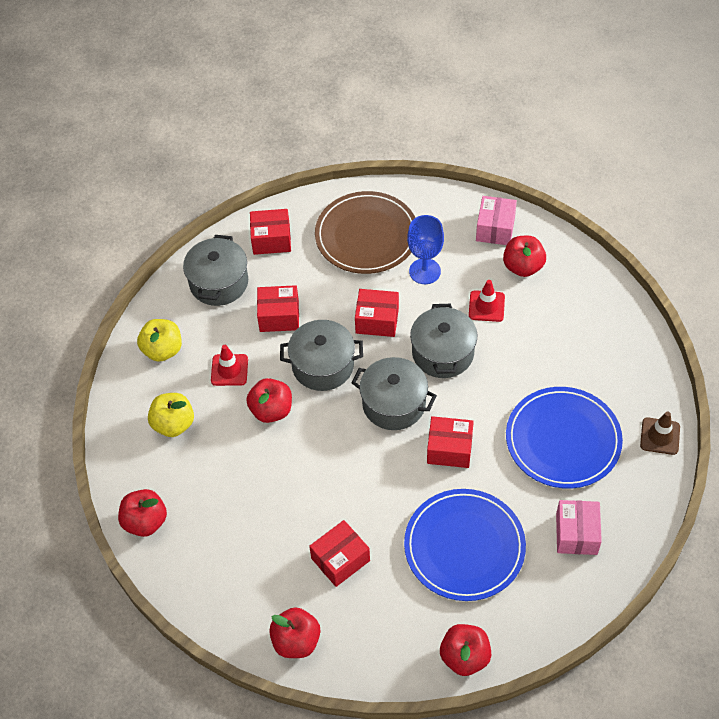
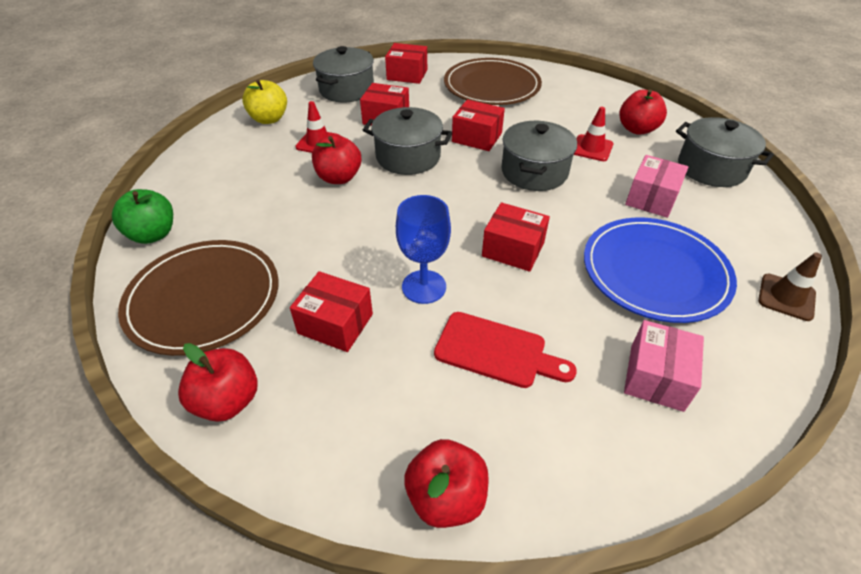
camera: 15 degrees right, 10 degrees down
(145, 521) = (153, 234): red apple -> green apple
(173, 424) = (240, 168): yellow apple -> none
(228, 569) = (203, 299): none -> brown plate
(340, 559) = (335, 324): red box -> red box turned 45 degrees clockwise
(394, 404) = (466, 199): grey pot -> grey pot (711, 168)
(425, 271) = (537, 115): blue goblet -> blue goblet (424, 287)
(464, 547) = (496, 351): blue plate -> red cutting board
(495, 229) = (615, 101): pink box -> pink box (651, 198)

